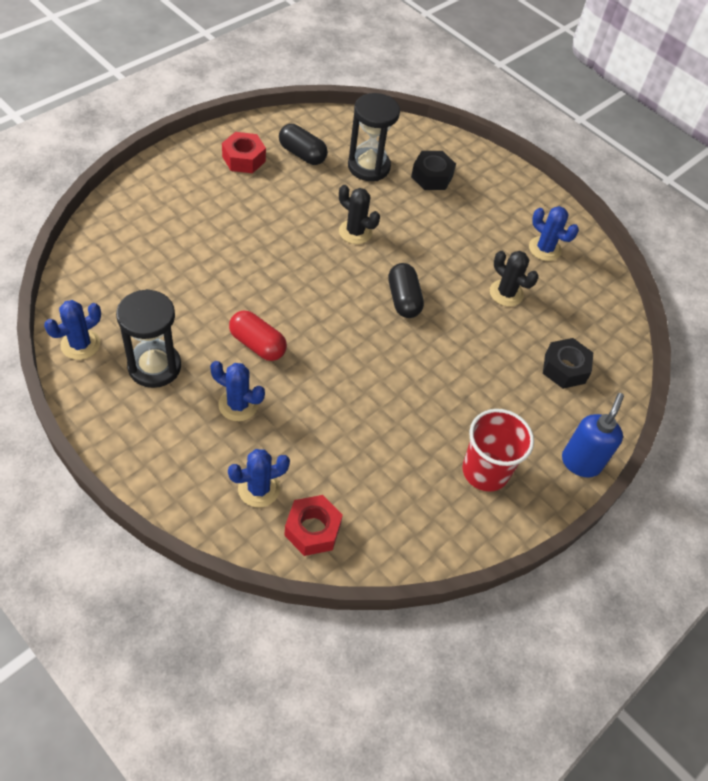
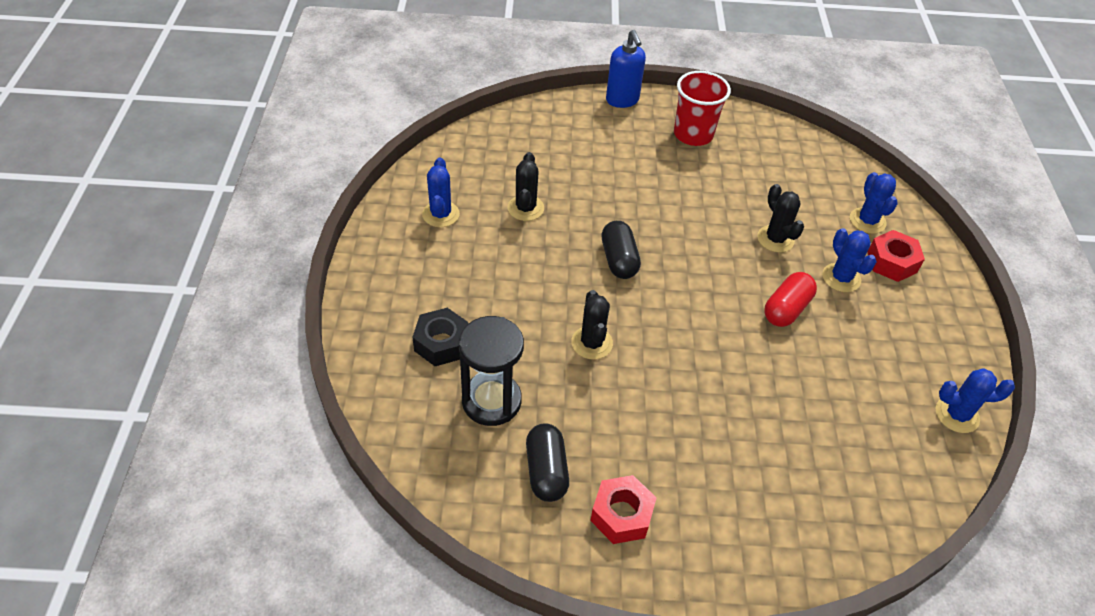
camera: 130 degrees left, 5 degrees down
(154, 366) = (895, 350): black hourglass -> none
(257, 344) = (786, 309): red capsule -> red capsule turned 45 degrees clockwise
(259, 489) = (867, 221): blue cactus -> blue cactus turned 60 degrees clockwise
(312, 530) = (847, 180): red nut -> red nut (892, 262)
(317, 404) = (775, 239): none -> black cactus
(403, 299) = (619, 260): black capsule -> black capsule turned 45 degrees counterclockwise
(565, 368) = (556, 142): black nut -> none
(581, 462) = (622, 100): blue soap dispenser -> blue soap dispenser turned 90 degrees counterclockwise

